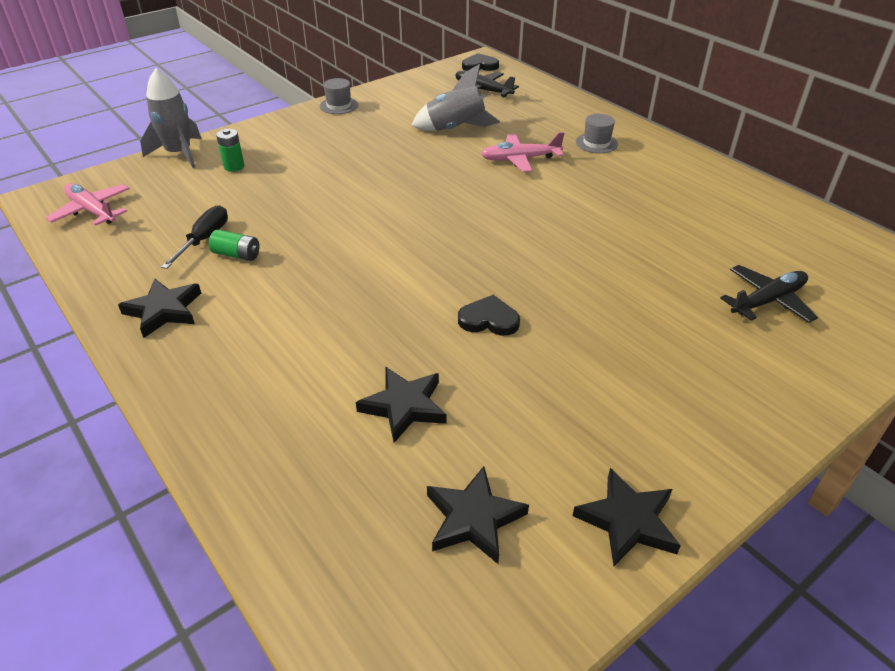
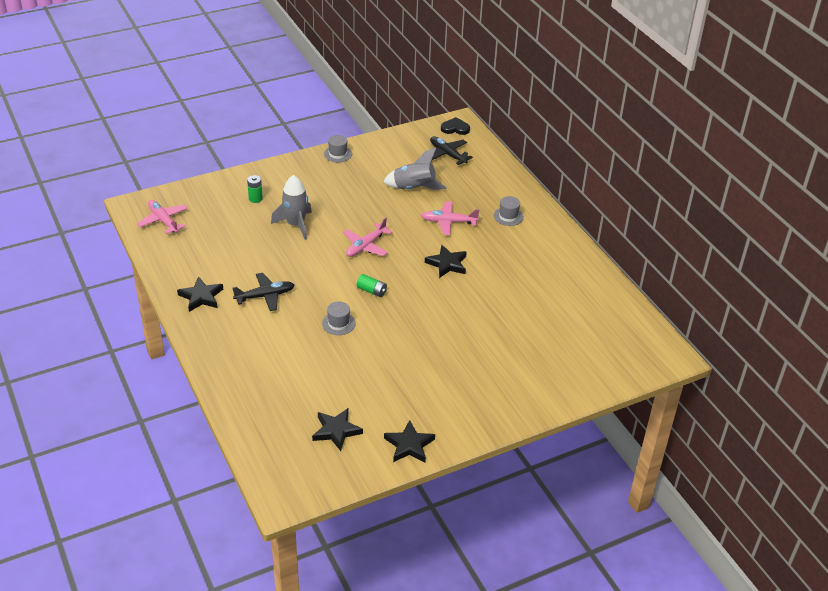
camera: 10 degrees right, 0 degrees up
(179, 154) = (221, 182): grey rocket -> grey rocket (295, 225)
(204, 239) = (229, 253): black screwdriver -> none
(237, 255) = (247, 267): green battery -> green battery (371, 291)
(404, 406) = (319, 373): black star -> black star (447, 264)
(410, 316) = (338, 323): none -> grey hat
(415, 202) = (365, 246): none -> pink plane
(489, 320) = (382, 333): black heart -> none
(768, 301) = (552, 349): black plane -> black plane (265, 296)

